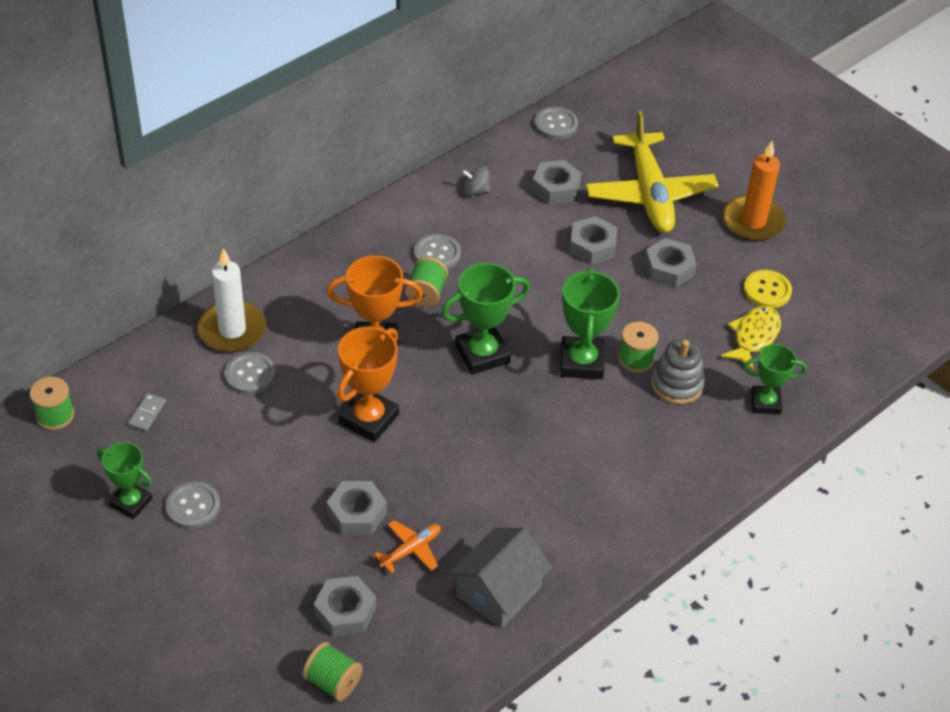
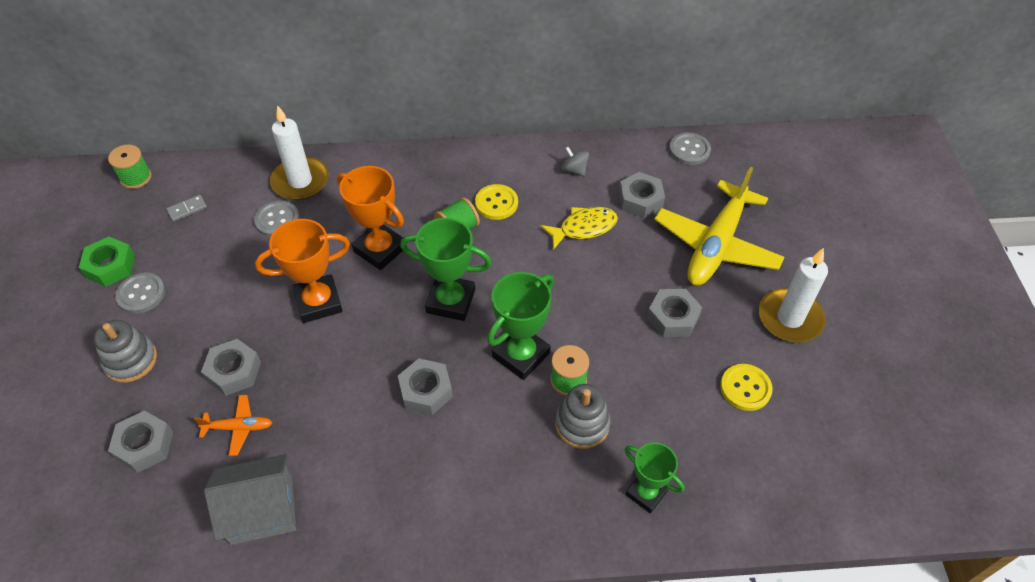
camera: 40 degrees right, 5 degrees up
(131, 502) = (110, 266): green trophy -> green nut
(251, 561) = (131, 360): none -> grey stacking toy
(333, 682) = (77, 497): green spool -> none
(437, 254) = (496, 203): grey button -> yellow button
(592, 246) = (624, 262): grey nut -> grey nut (426, 391)
(753, 221) = (790, 318): orange candle -> white candle
(753, 337) = (692, 424): yellow fish -> yellow fish (583, 228)

